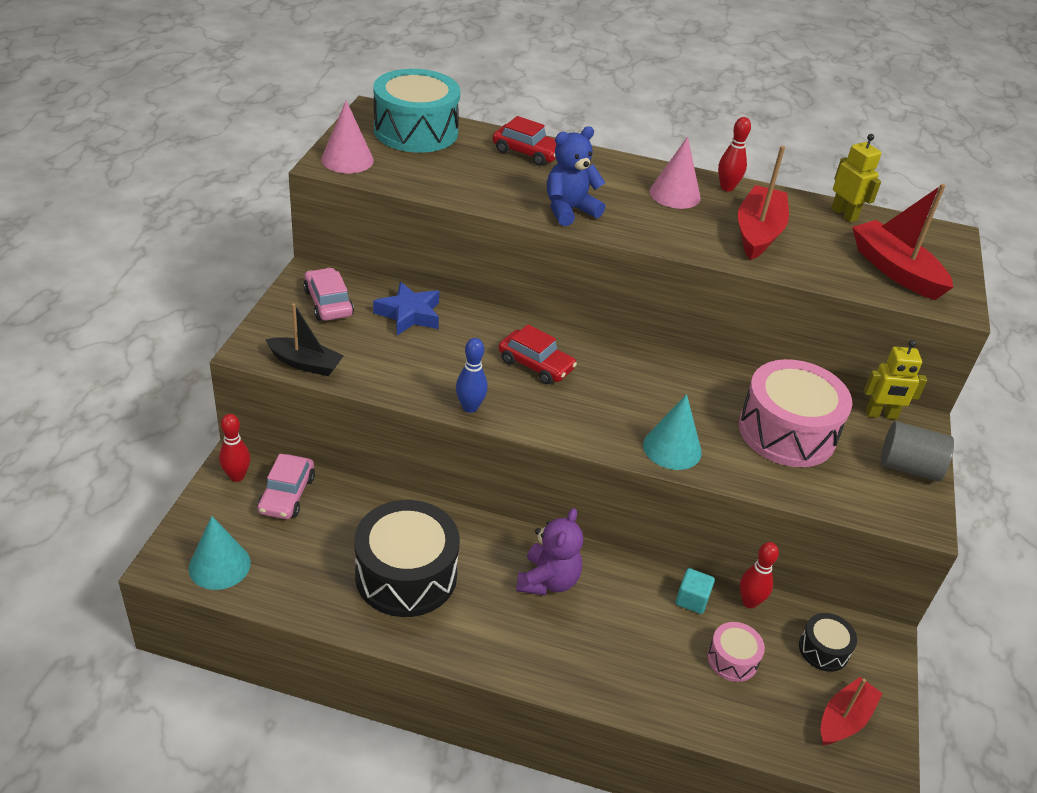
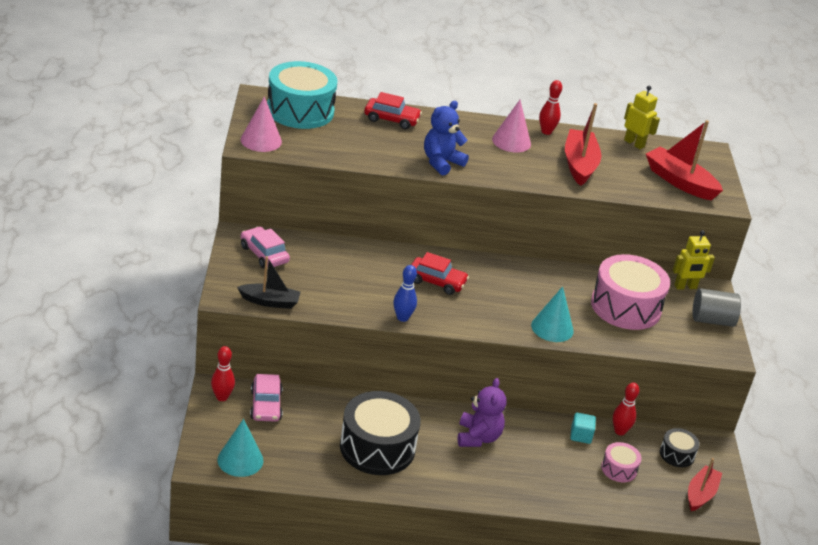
camera: 15 degrees left, 5 degrees down
(409, 314) = (328, 256): blue star -> none

